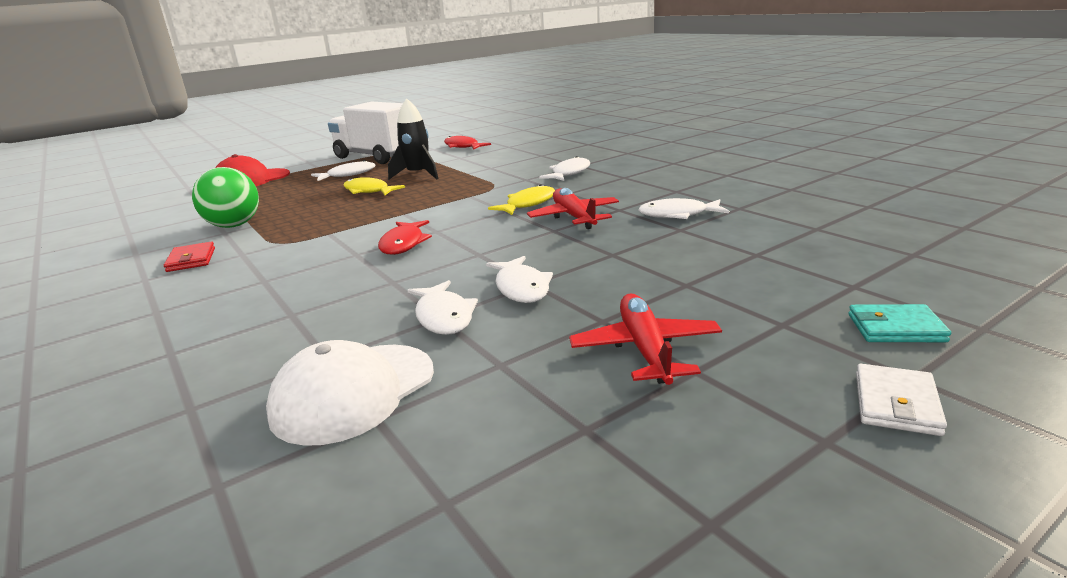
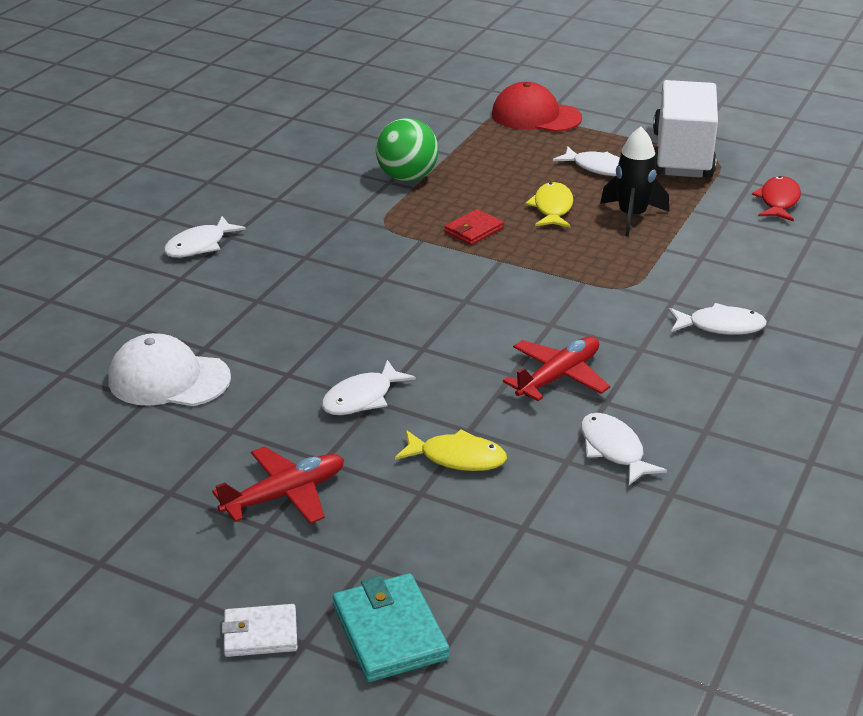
camera: 60 degrees right, 10 degrees up
(191, 260) = (323, 199): red wallet -> red wallet (474, 230)
(404, 244) = (420, 295): red fish -> none
(444, 316) = (289, 376): white fish -> white fish (199, 245)
(528, 204) = (581, 331): yellow fish -> yellow fish (457, 458)
(896, 328) = (389, 632): turquoise wallet -> turquoise wallet, size x1.56

